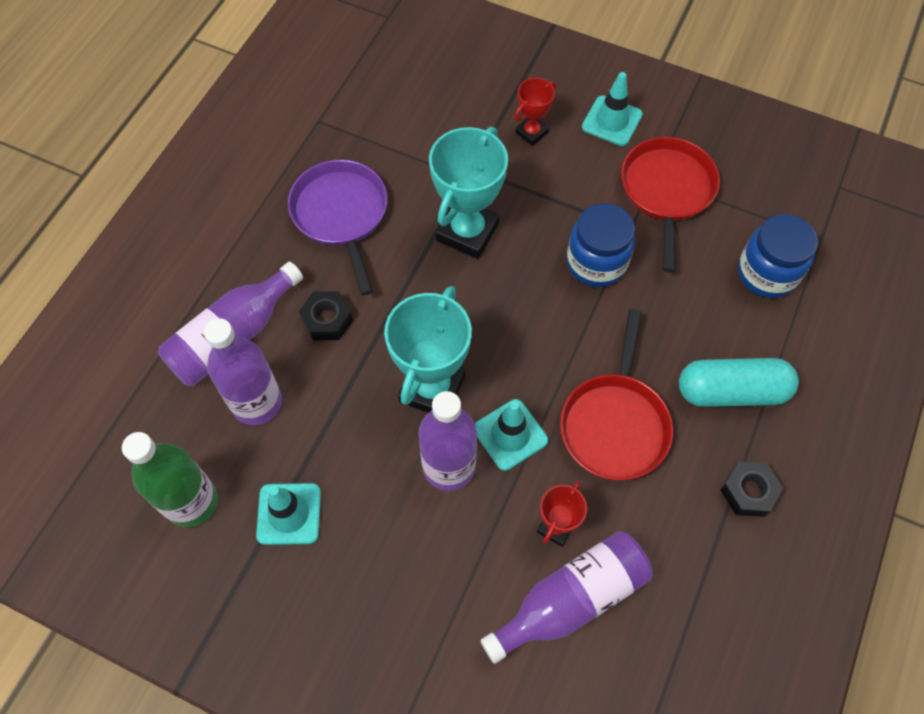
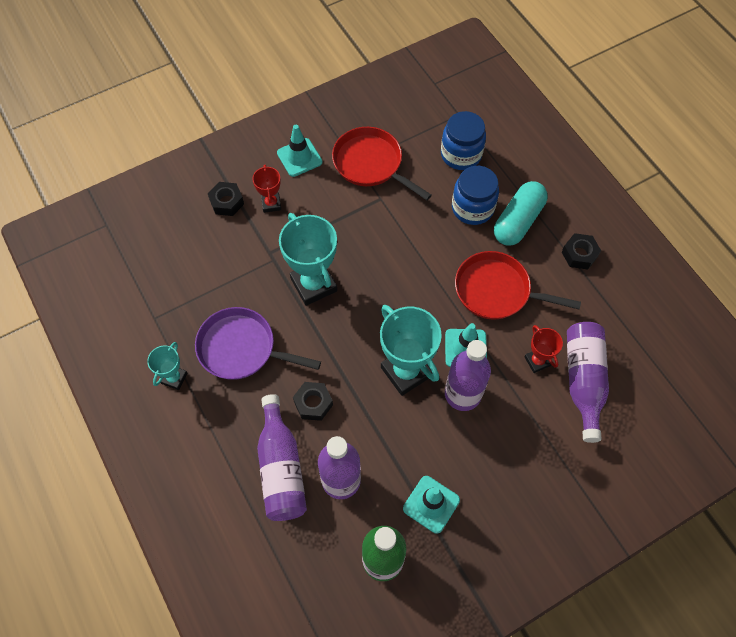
camera: 55 degrees left, 0 degrees up
(265, 179) = (174, 378): none -> turquoise trophy
(499, 94) = (227, 202): none -> black nut
(596, 263) = (389, 231): blue jar -> blue jar (472, 208)
(614, 424) = (497, 290): red pan -> red pan turned 150 degrees clockwise

